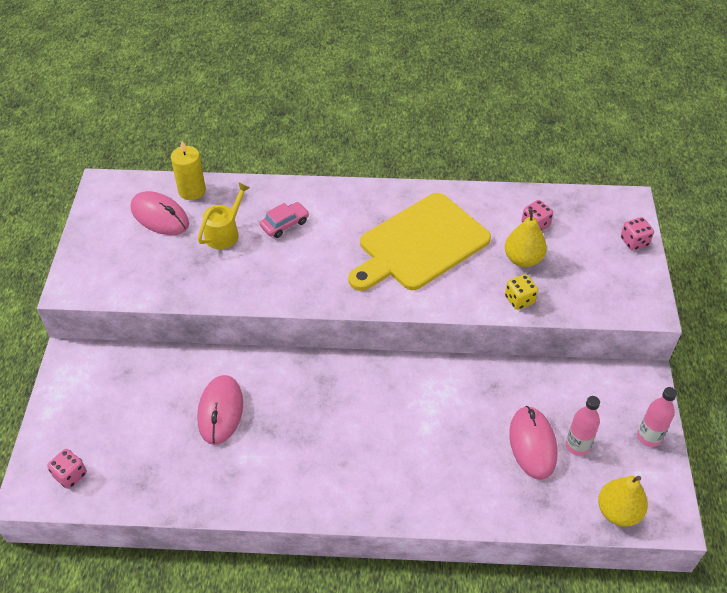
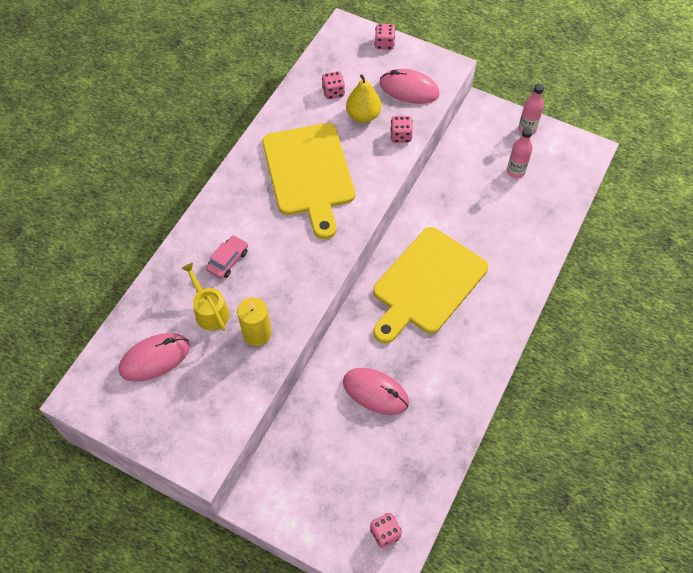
camera: 65 degrees left, 10 degrees up
(192, 191) = (138, 320): yellow candle -> yellow candle (257, 333)
(285, 224) = (228, 260): pink car -> pink car turned 45 degrees clockwise
(371, 410) = (427, 284): none -> yellow cutting board
(519, 300) = (401, 136): yellow dice -> pink dice
(532, 444) = (502, 196): pink mouse -> pink mouse (409, 89)
(618, 512) = (574, 174): yellow pear -> none

